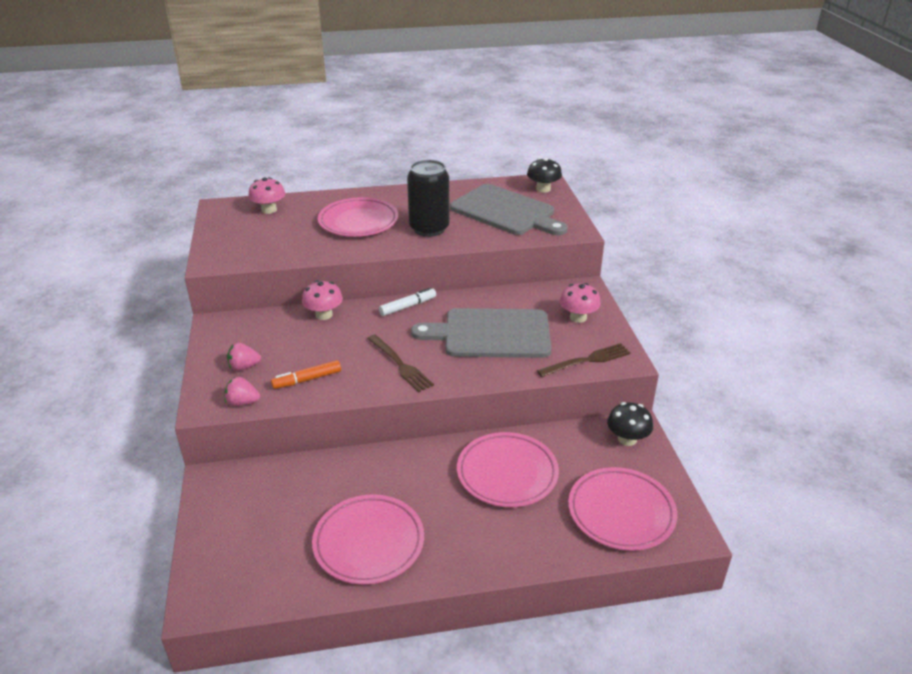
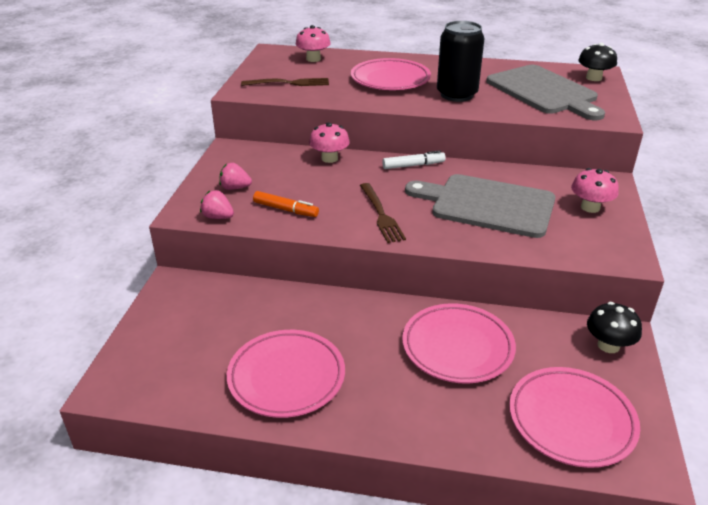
camera: 20 degrees right, 0 degrees up
(307, 379) = (286, 210): orange marker -> orange marker turned 150 degrees counterclockwise
(587, 360) = (583, 250): brown fork -> brown fork (289, 83)

